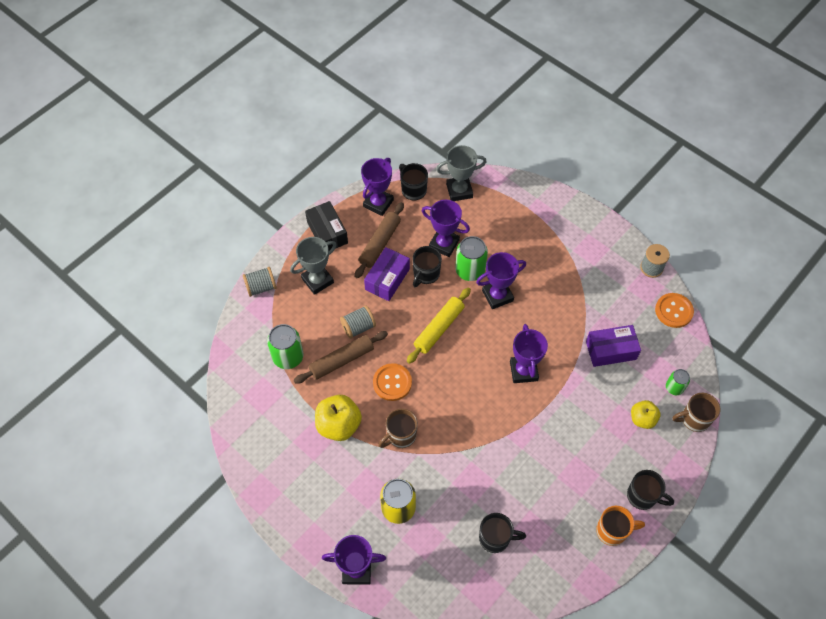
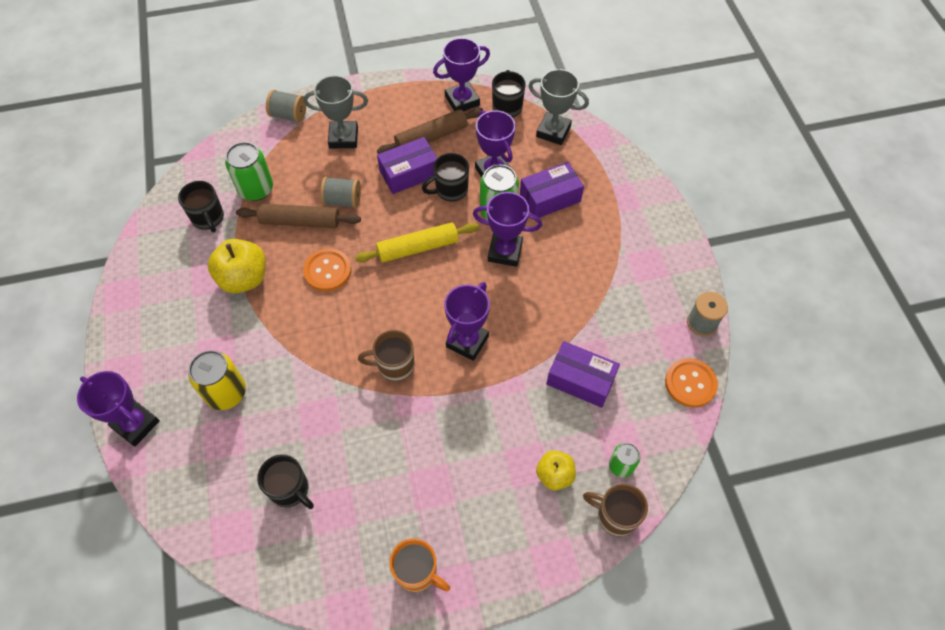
camera: 35 degrees right, 0 degrees up
(327, 232) = (391, 100): black box -> none
(400, 435) = (290, 325): brown mug -> brown mug (394, 365)
(496, 240) = (550, 198): none -> purple box
(642, 496) = (483, 558): black mug -> black mug (208, 218)

